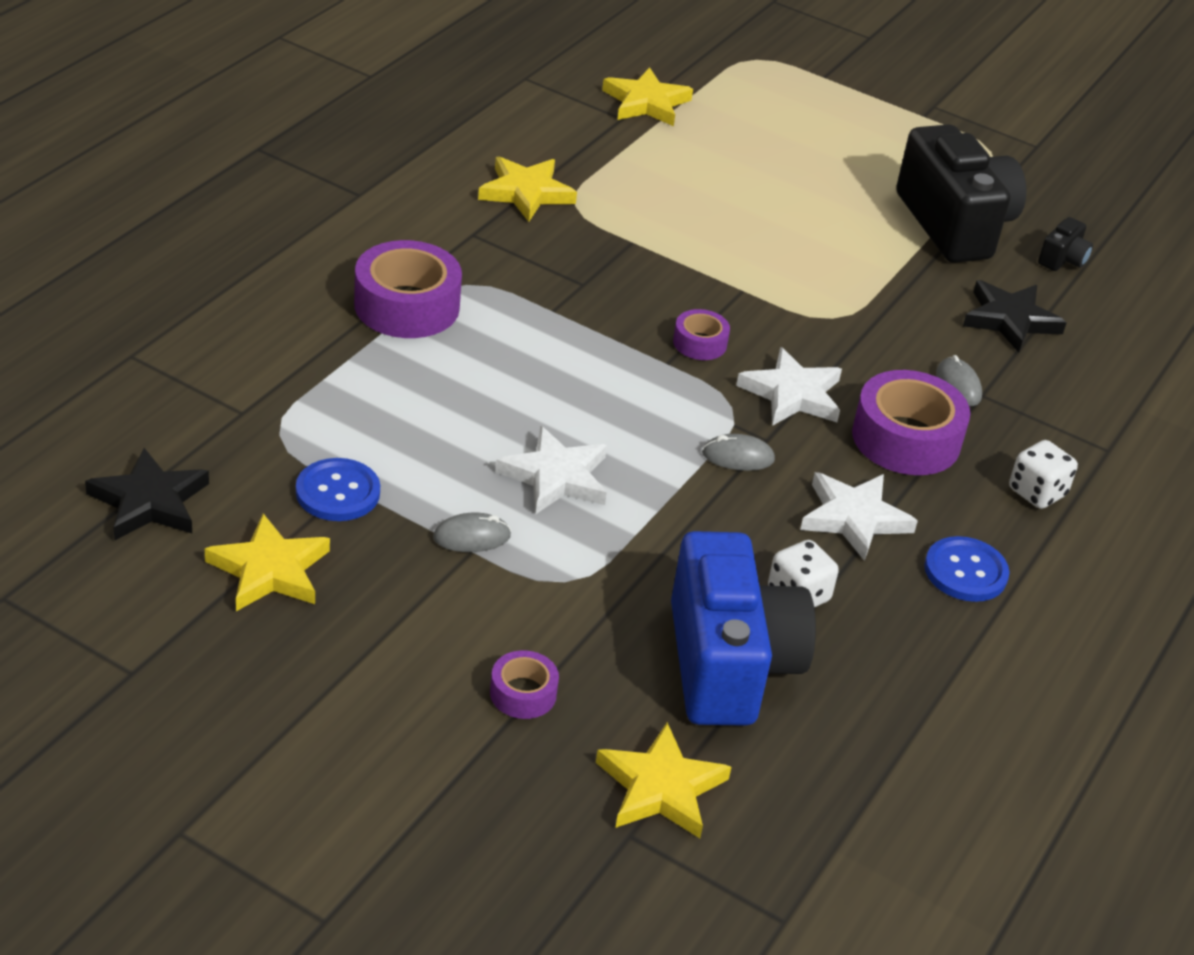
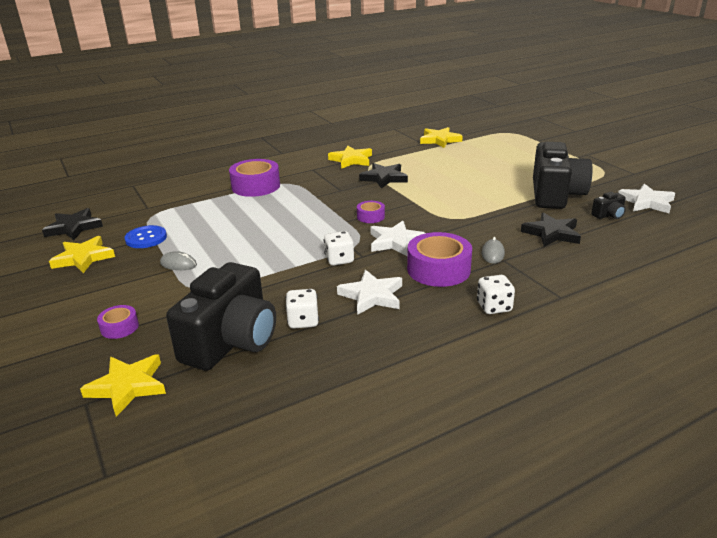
camera: 35 degrees right, 10 degrees down
(556, 477) = (243, 250): white star -> white star (646, 202)
(635, 235) = (384, 178): none -> black star
(729, 664) = (231, 341): blue camera -> black camera
(738, 457) = (339, 260): grey mouse -> white dice
(965, 572) = (411, 333): blue button -> none

